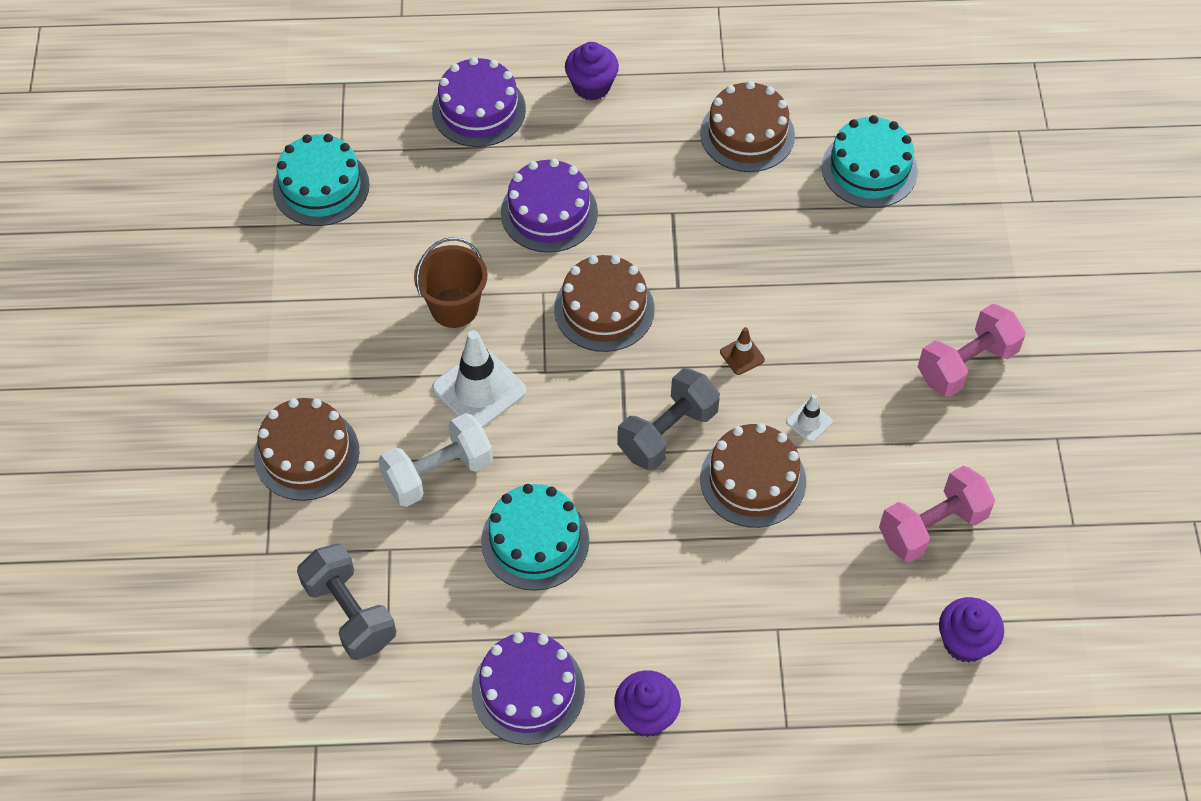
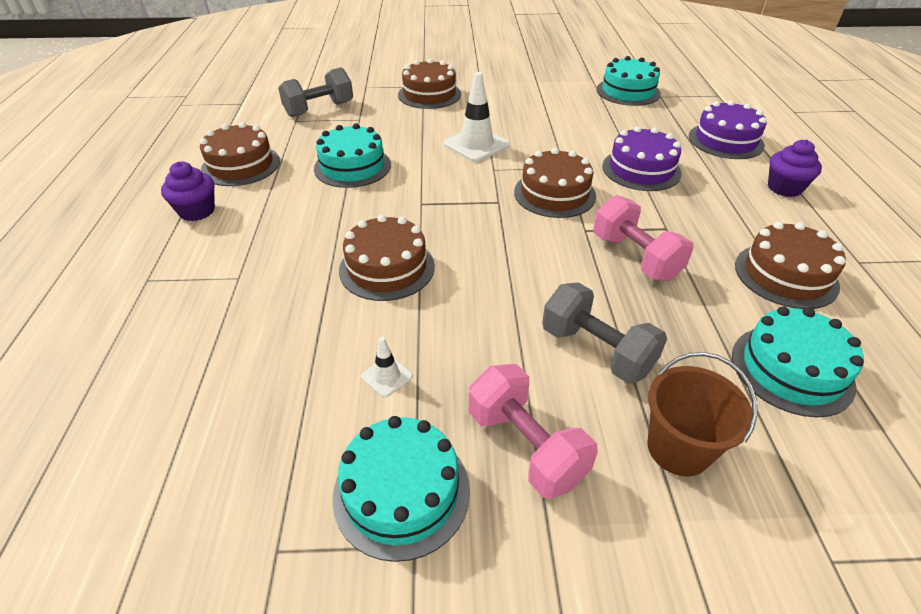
camera: 90 degrees right, 15 degrees down
(438, 473) = (411, 132): white dumbbell -> none
(454, 308) = (543, 135): brown bucket -> brown bucket (678, 448)
(528, 690) = (241, 165): purple cake -> brown cake
(667, 432) = (438, 223): grey dumbbell -> grey dumbbell (596, 350)
(742, 356) = (518, 265): brown traffic cone -> none
(809, 422) = (446, 305): white traffic cone -> white traffic cone (387, 376)
(932, 526) = (311, 394): pink dumbbell -> pink dumbbell (635, 257)
(965, 642) = (165, 413): purple cupcake -> none
(1017, 448) = (401, 492): none -> turquoise cake

